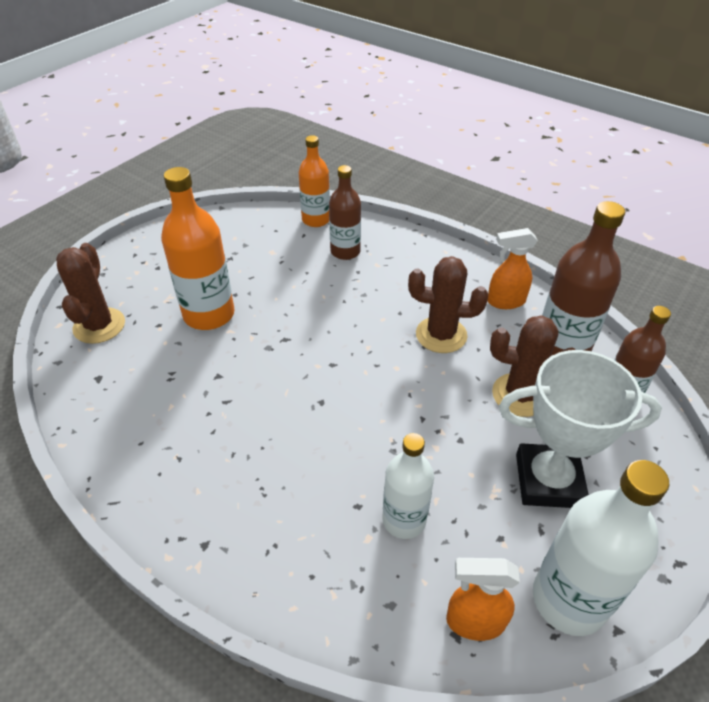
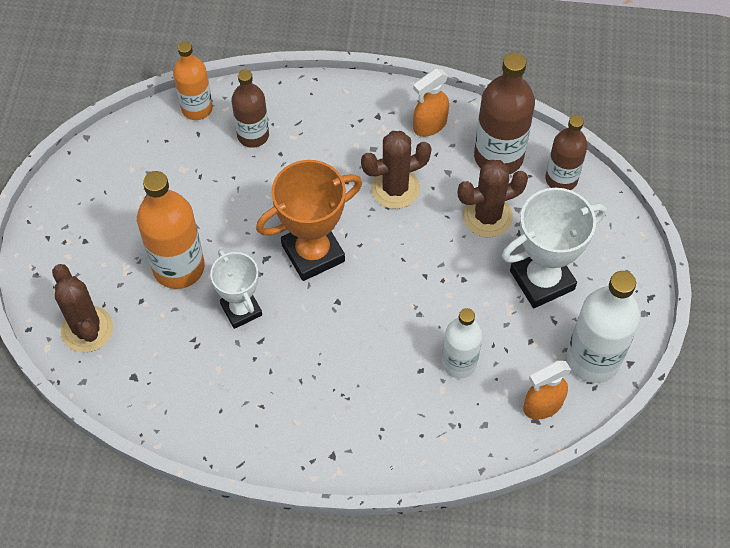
camera: 30 degrees left, 15 degrees up
(231, 368) = (241, 310): none -> white trophy
(329, 353) = (313, 253): none -> orange trophy

